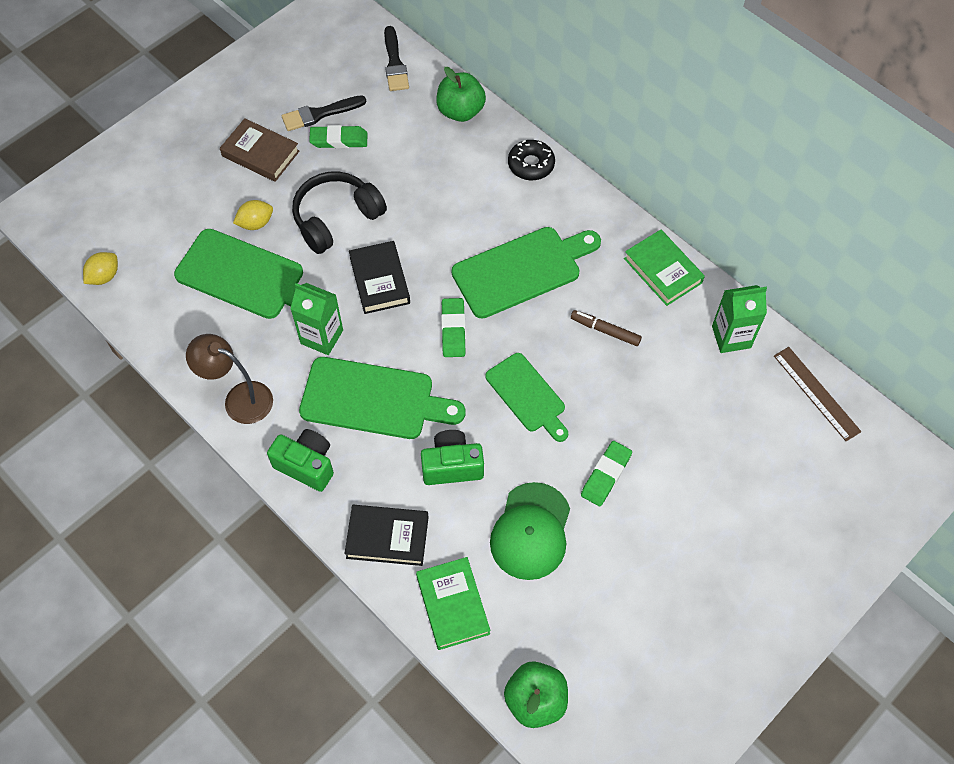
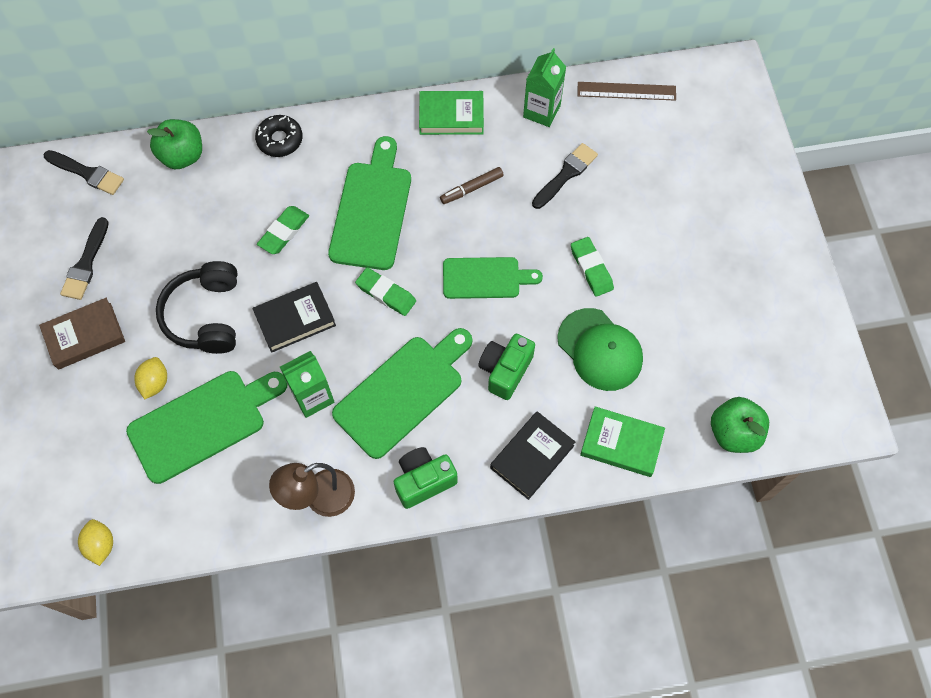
camera: 55 degrees left, 5 degrees up
(339, 140) = (127, 265): green eraser -> green eraser (284, 232)
(380, 280) = (295, 319): black book -> black book turned 45 degrees counterclockwise
(683, 396) = (566, 174): none -> black brush

